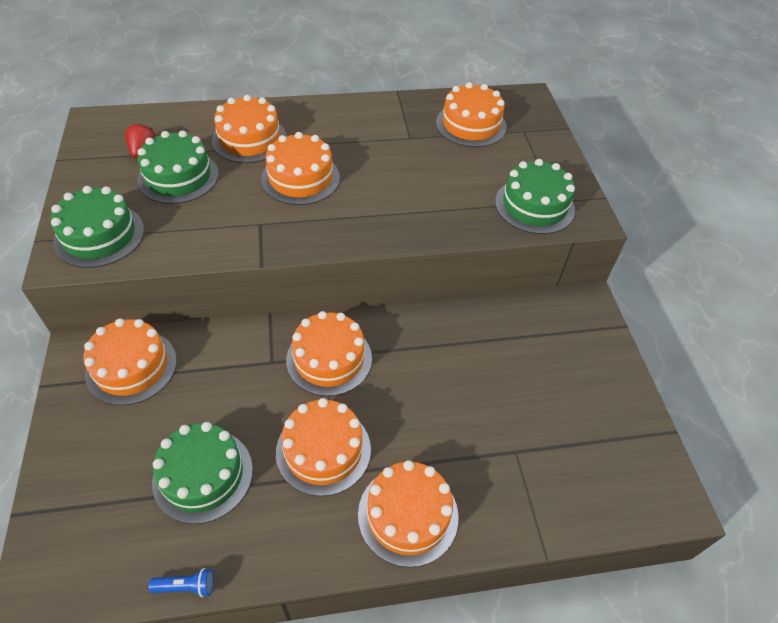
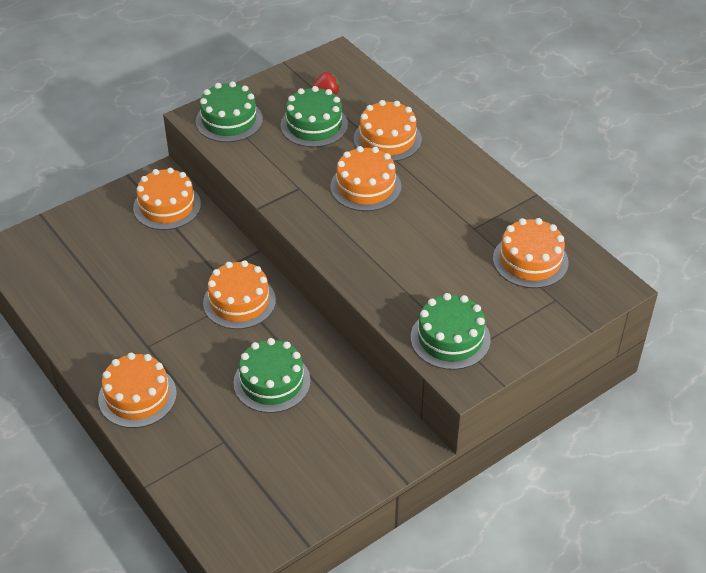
camera: 65 degrees right, 5 degrees down
(186, 586) = (36, 310): blue flashlight -> none
(203, 475) = (109, 281): green cake -> green cake (272, 382)
(323, 450) = (161, 331): orange cake -> none

